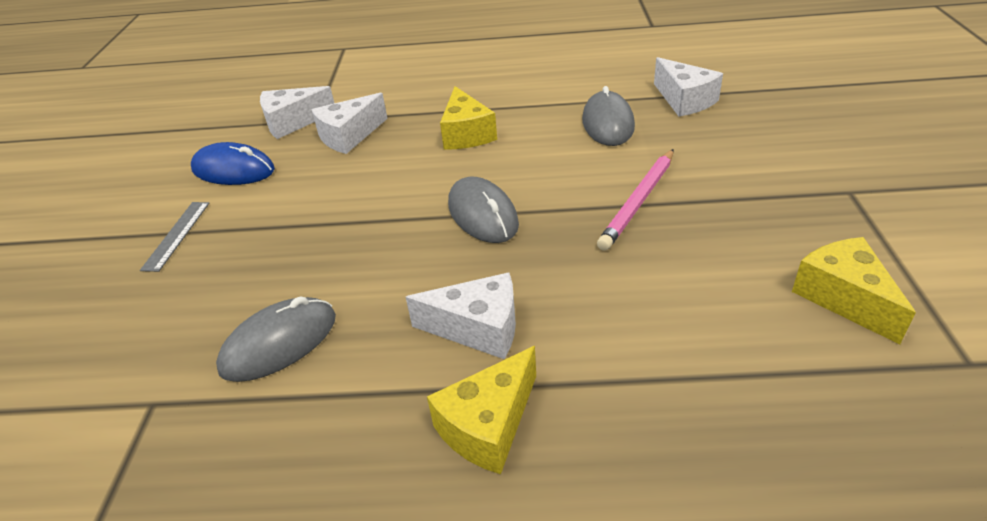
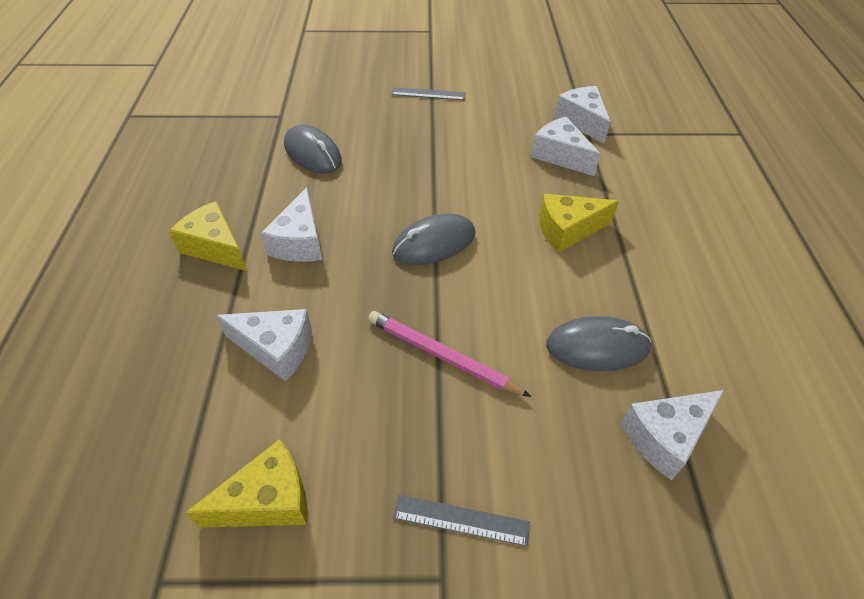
camera: 85 degrees right, 10 degrees up
(233, 170) = (507, 103): blue mouse -> none
(661, 322) = (276, 349): none -> white cheese
(797, 185) = (461, 519): none -> grey ruler

